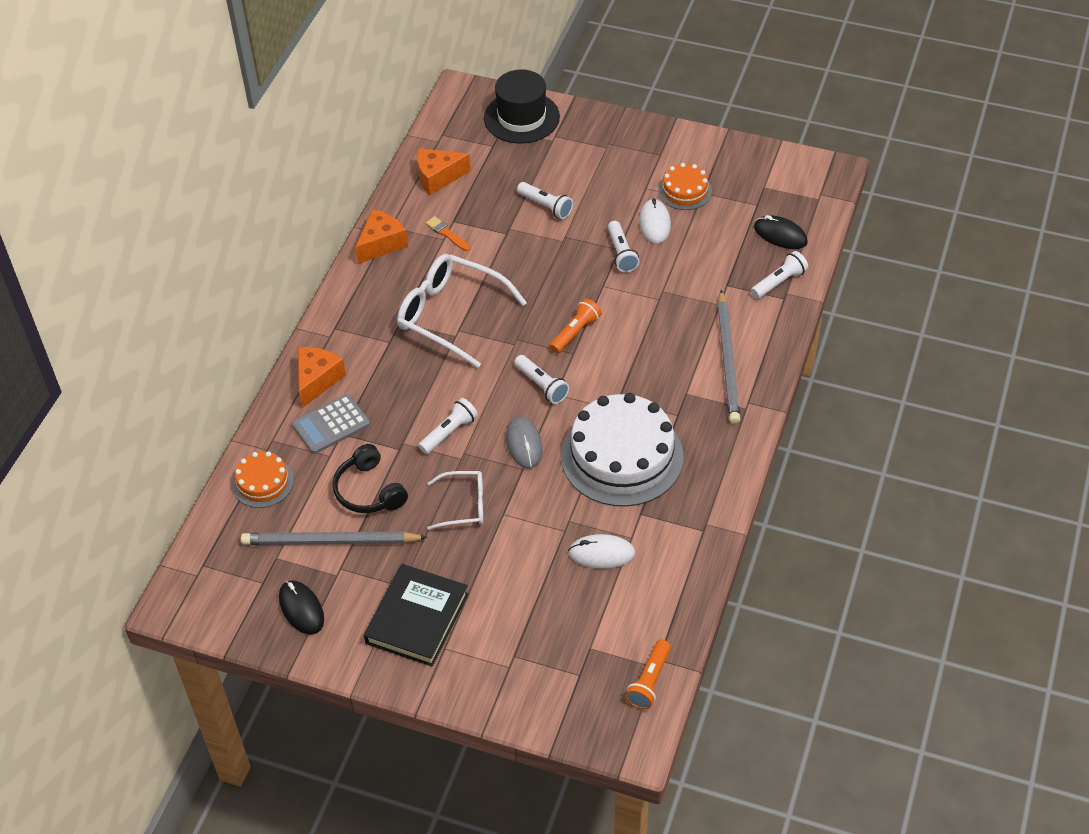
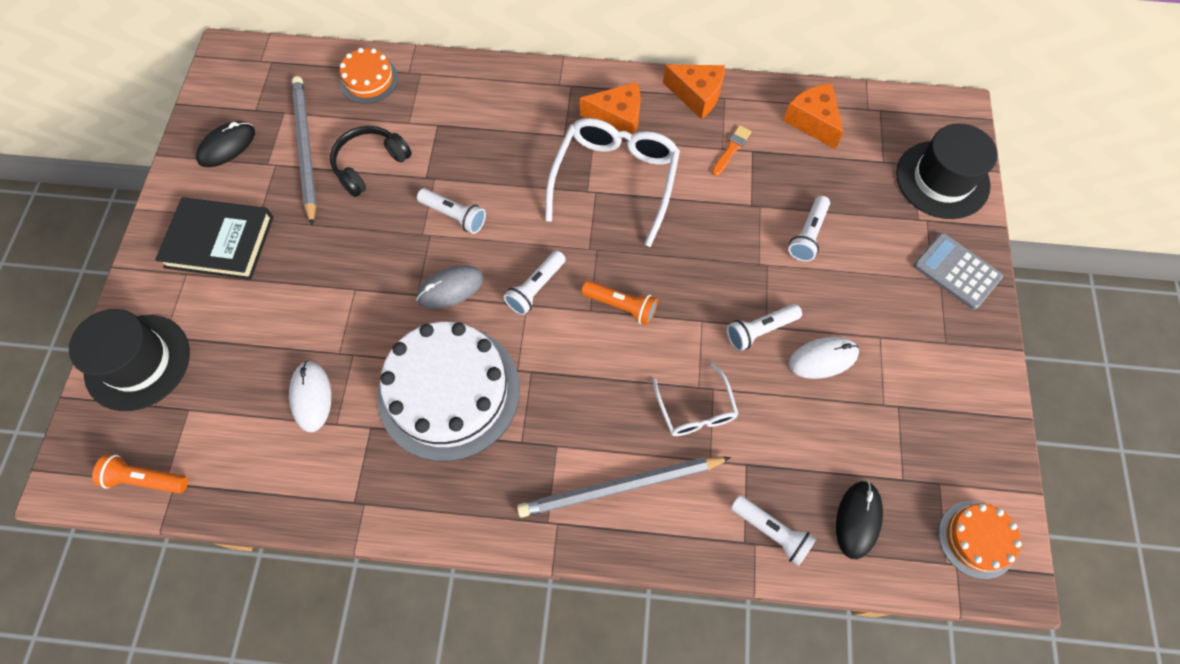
camera: 75 degrees right, 15 degrees up
(317, 380) = (500, 89): orange cheese -> orange cheese (617, 118)
(331, 425) = (446, 114): grey calculator -> grey calculator (956, 271)
(463, 505) = (361, 250): white glasses -> white glasses (695, 409)
(531, 688) = (138, 362): none -> black hat
(685, 191) = (893, 384): orange cake -> orange cake (977, 539)

